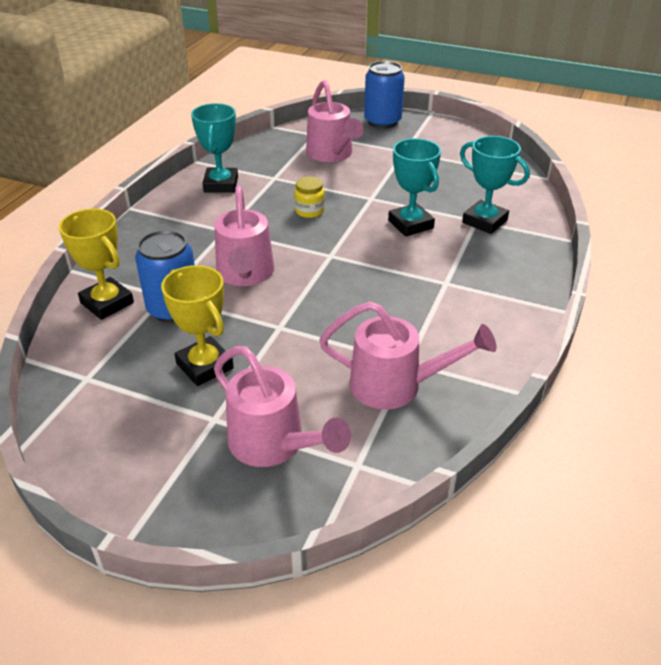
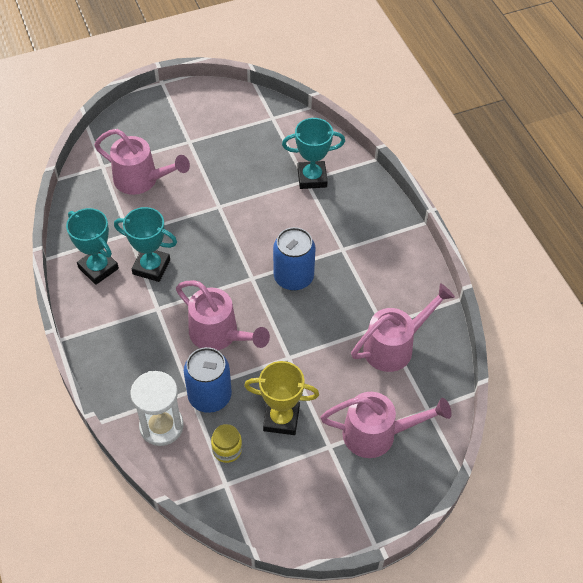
camera: 45 degrees left, 15 degrees up
(107, 303) = (161, 426): yellow trophy -> white hourglass
(309, 211) = (193, 248): yellow jar -> yellow jar (227, 450)
(382, 121) = (137, 117): blue can -> blue can (293, 277)
(410, 224) = (271, 213): turquoise trophy -> turquoise trophy (151, 267)

